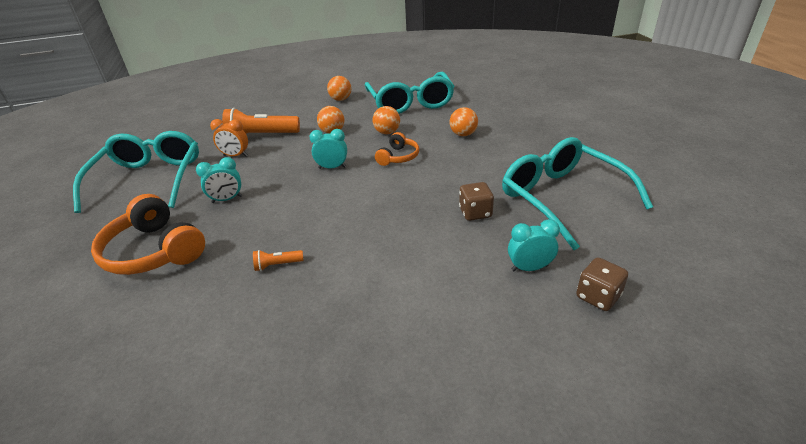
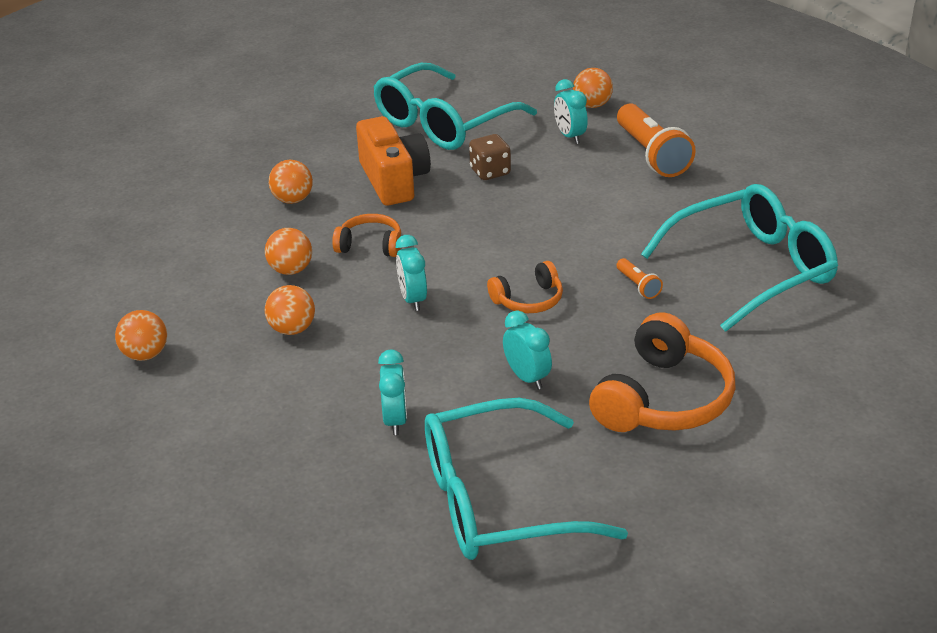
camera: 105 degrees left, 0 degrees up
(235, 156) = (395, 420): orange clock -> turquoise clock
(261, 136) = (316, 414): orange flashlight -> orange flashlight (652, 154)
(300, 210) = (528, 300): none -> orange headphones
(410, 103) = (170, 266): turquoise glasses -> turquoise glasses (752, 269)
(475, 170) = (394, 180): none -> orange camera
(598, 296) = (592, 105): brown dice -> orange ball

